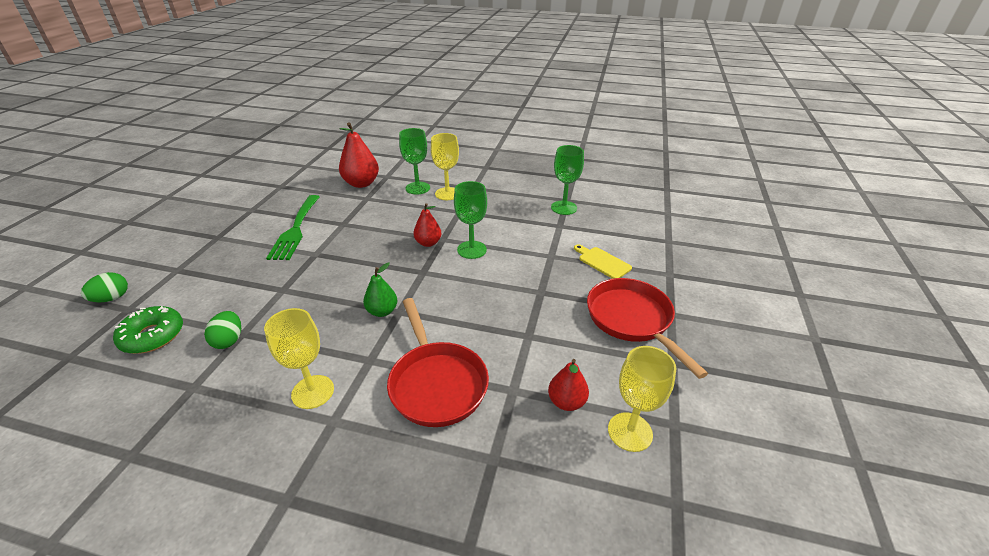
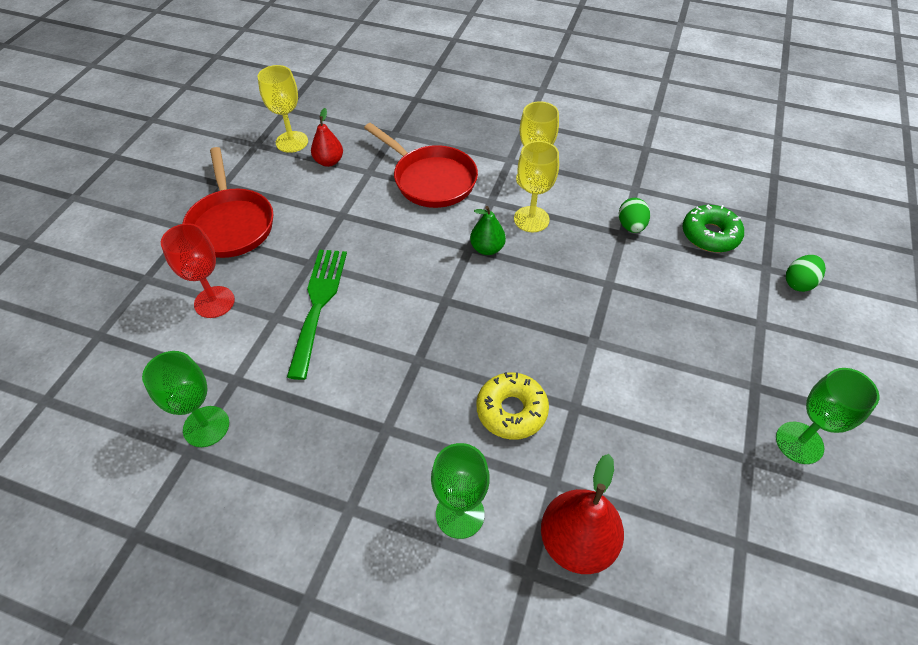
camera: 175 degrees left, 15 degrees up
(295, 230) = (644, 396): green fork -> green fork (318, 304)
(383, 220) = (511, 410): none -> yellow donut
(428, 243) = (438, 352): red pear -> none
(436, 383) = (431, 180): red pan -> red pan turned 150 degrees clockwise
(447, 194) = (402, 487): yellow goblet -> yellow goblet (531, 219)
(472, 250) = (378, 335): green goblet -> green goblet (799, 442)
(602, 262) = (214, 302): yellow cutting board -> red goblet

